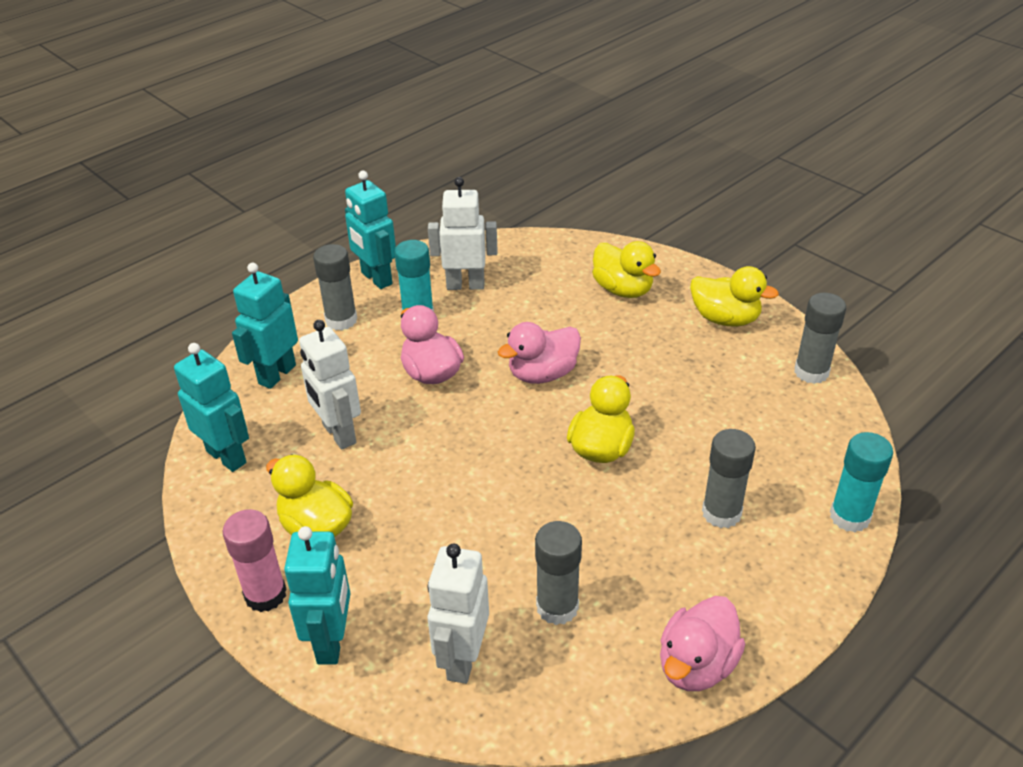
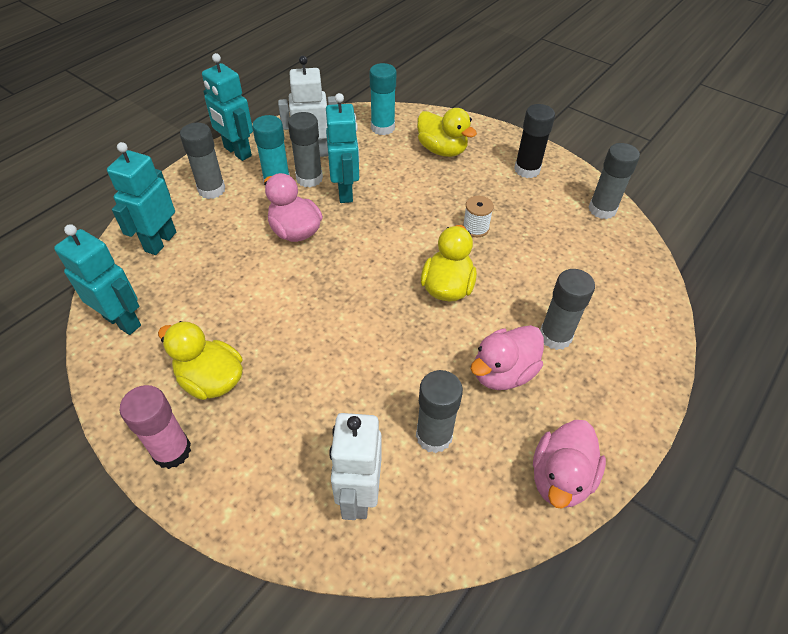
camera: 10 degrees left, 10 degrees up
(332, 642) = (238, 491): turquoise robot -> turquoise robot (345, 192)
(338, 434) = (221, 292): white robot -> none
(456, 314) = (309, 178): none -> grey glue stick
(542, 374) = (388, 226): pink duck -> pink duck (503, 372)
(648, 383) = (475, 228): none -> white spool
(725, 319) = (527, 170): yellow duck -> black glue stick
(849, 517) = (657, 330): turquoise glue stick -> turquoise glue stick (382, 128)

